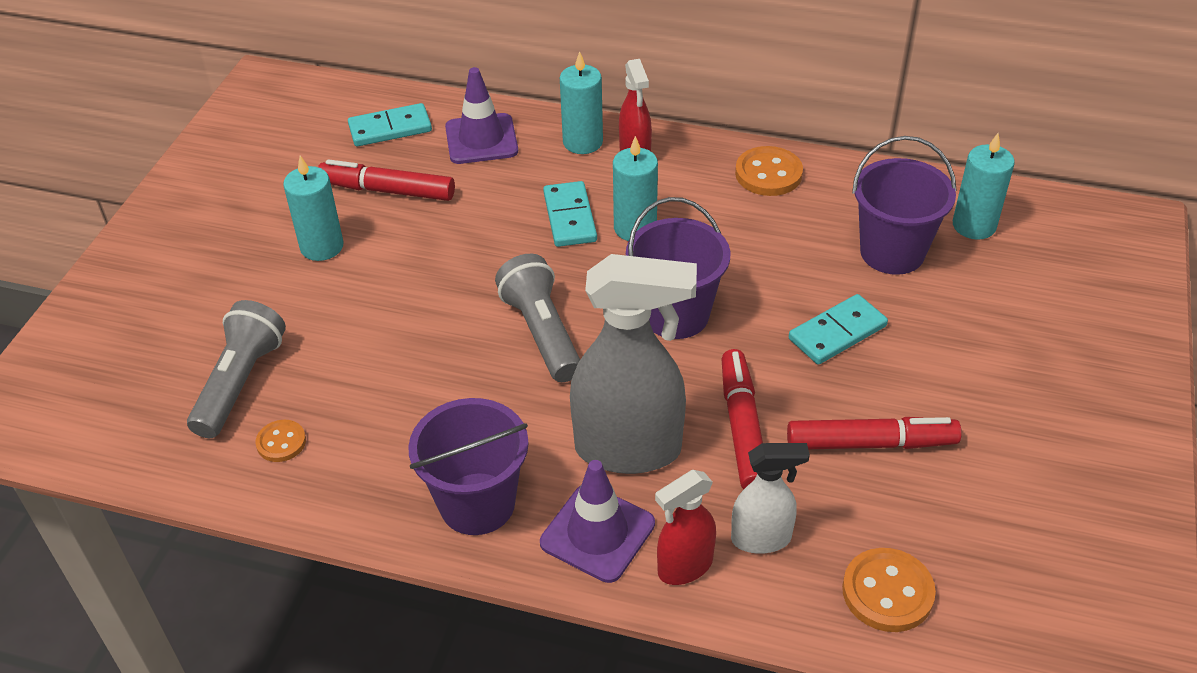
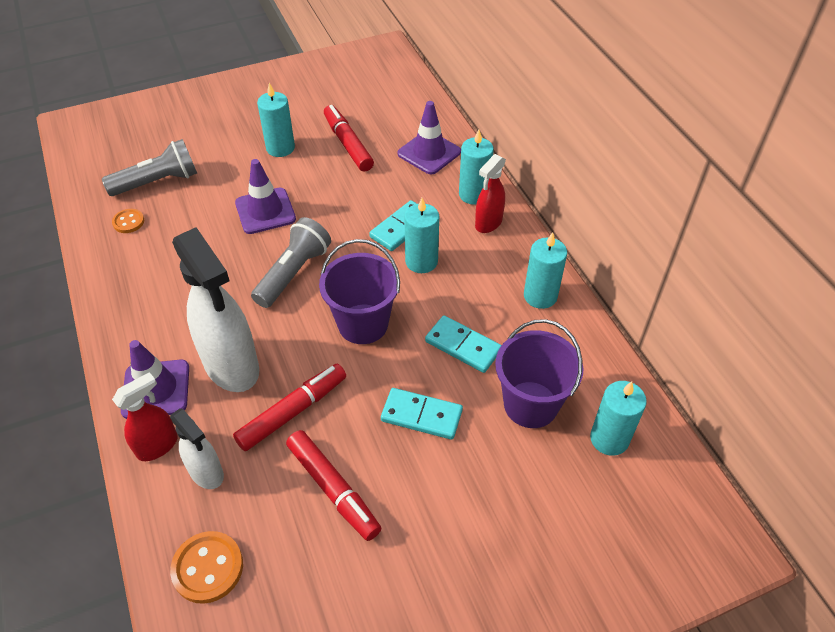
camera: 50 degrees right, 5 degrees up
(390, 128) = (399, 114): turquoise domino -> turquoise domino (463, 346)
(414, 309) = (265, 211): none -> purple traffic cone
(477, 504) = (141, 324): purple bucket -> none
(629, 449) = (232, 366): grey spray bottle -> white spray bottle
(684, 567) = (158, 446): red spray bottle -> red spray bottle turned 120 degrees clockwise
(768, 174) = (540, 296): orange button -> turquoise candle

